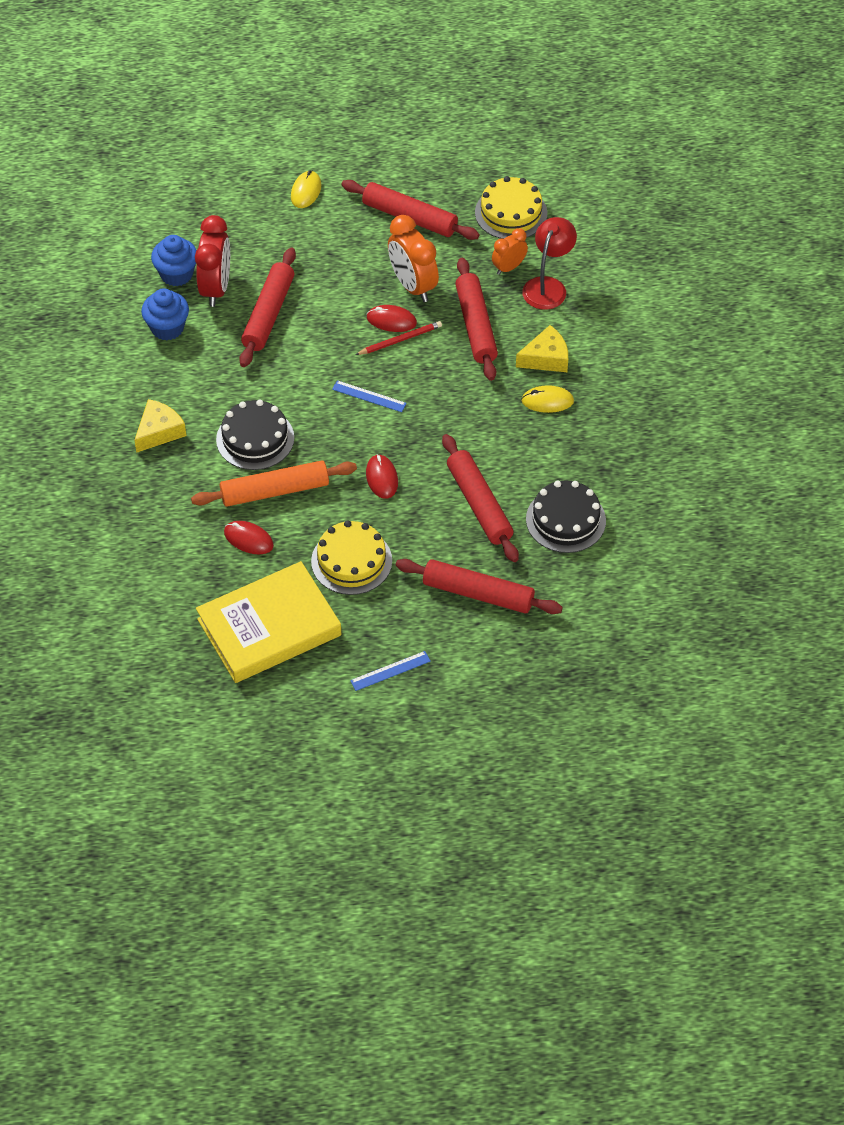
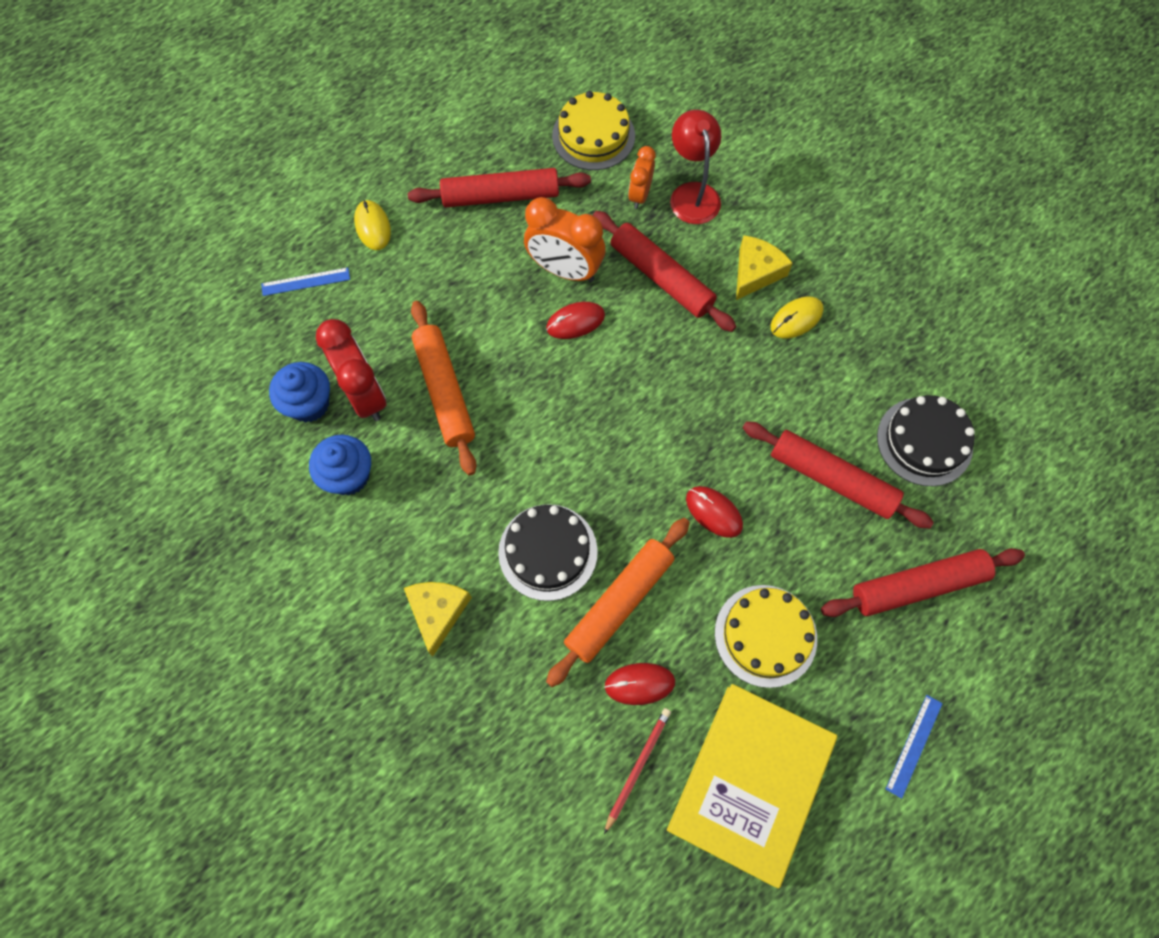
camera: 35 degrees left, 15 degrees up
(269, 314) = (445, 391): red rolling pin -> orange rolling pin
(369, 396) = (623, 423): blue ruler -> blue ruler (305, 281)
(400, 340) = (601, 339): red pencil -> red pencil (637, 767)

